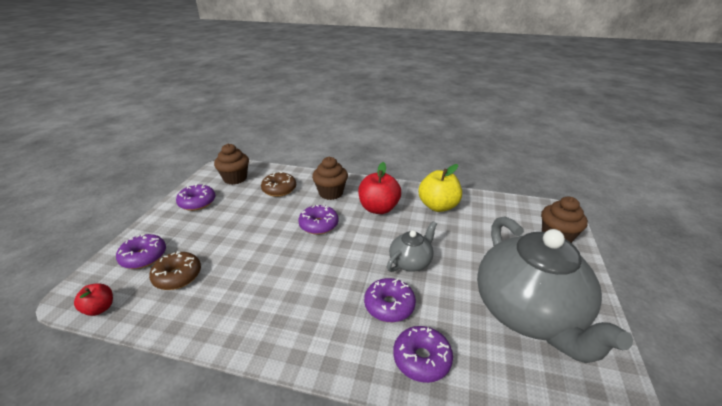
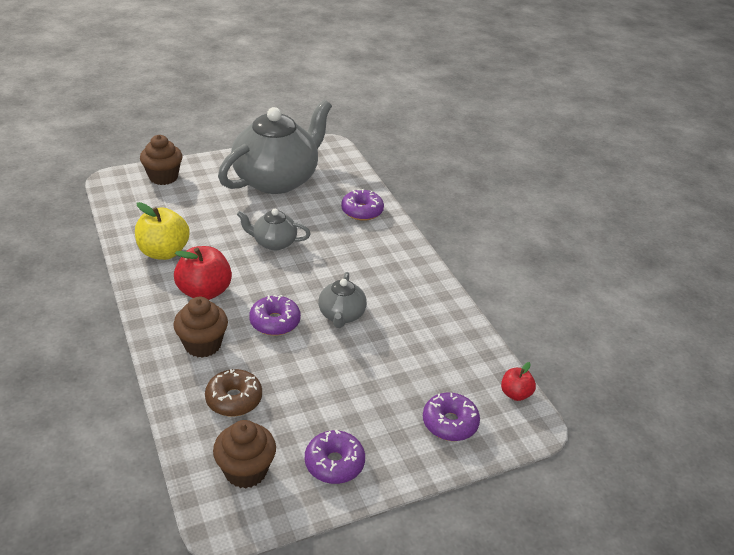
camera: 130 degrees left, 5 degrees up
(178, 276) = (438, 374): brown donut -> none
(289, 258) = (341, 315): none -> grey teapot
(389, 305) = (334, 237): purple donut -> none

